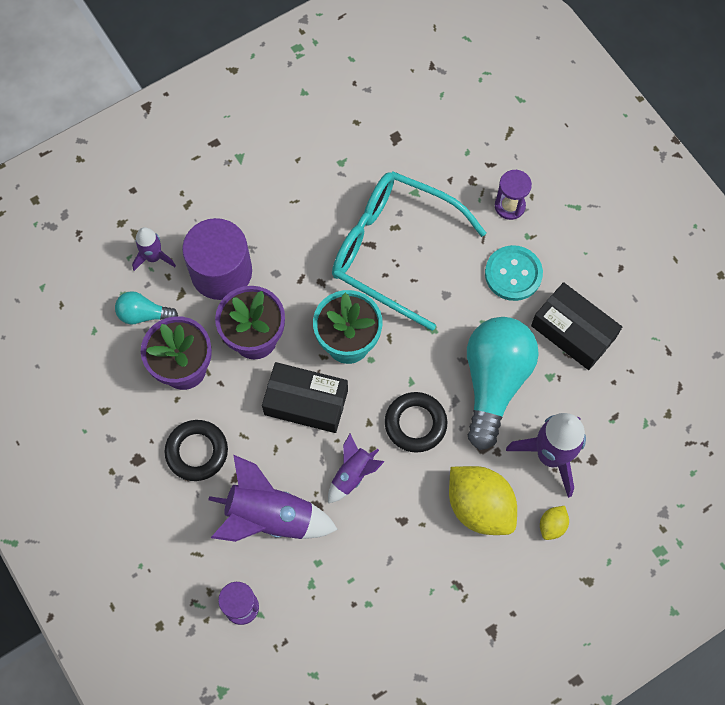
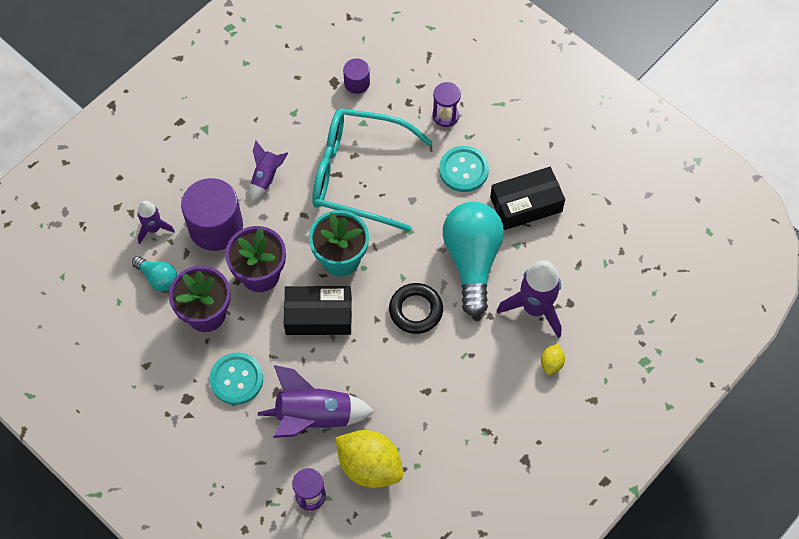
camera: 15 degrees left, 5 degrees down
(143, 314) = (158, 278): turquoise light bulb -> turquoise light bulb turned 135 degrees counterclockwise
(197, 452) = (236, 379): black ring -> turquoise button
(353, 474) = (374, 364): purple rocket -> purple rocket (266, 177)
(420, 144) = (357, 83): none -> purple cylinder
(479, 506) = (487, 363): yellow lemon -> yellow lemon (370, 466)
(573, 332) = (526, 204): black box -> black box turned 45 degrees counterclockwise

